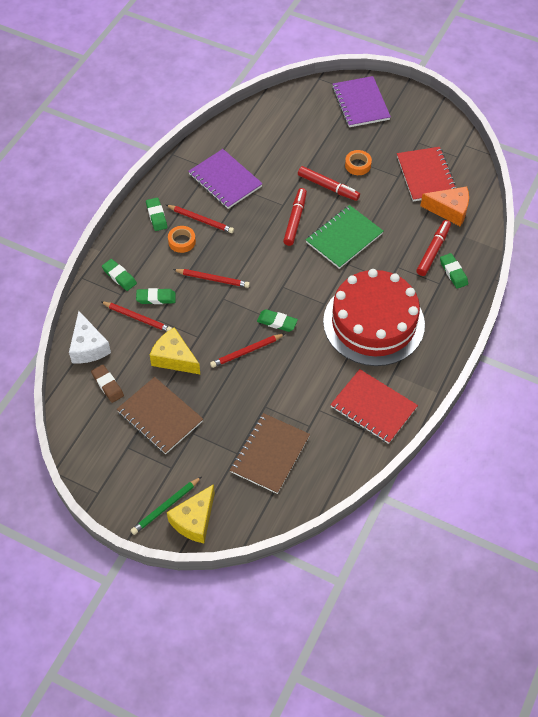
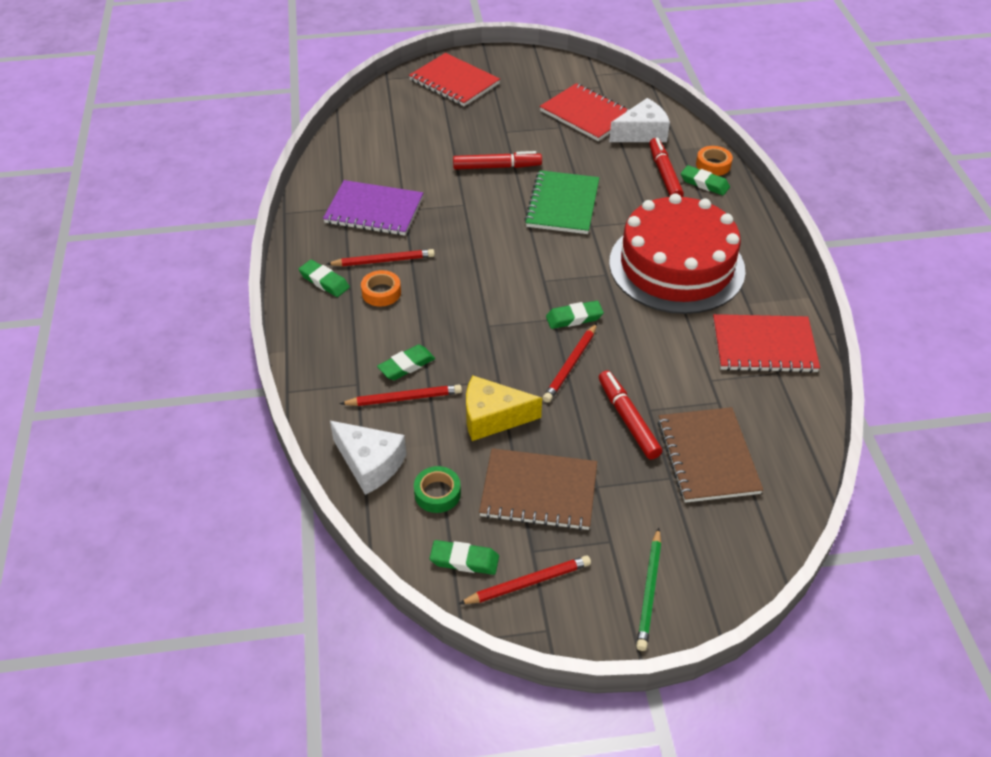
camera: 35 degrees left, 10 degrees down
(108, 385) = (437, 493): brown eraser -> green tape
(119, 276) = (337, 366): green eraser -> green eraser (464, 560)
(194, 520) = (699, 584): yellow cheese -> none
(213, 279) = (456, 312): red pencil -> red pencil (528, 582)
(295, 220) = (492, 212): red marker -> red marker (628, 419)
(358, 165) = (508, 135): orange tape -> orange tape (713, 165)
(360, 103) = (454, 82): purple notebook -> red notebook
(449, 210) = (641, 133): orange cheese -> white cheese

